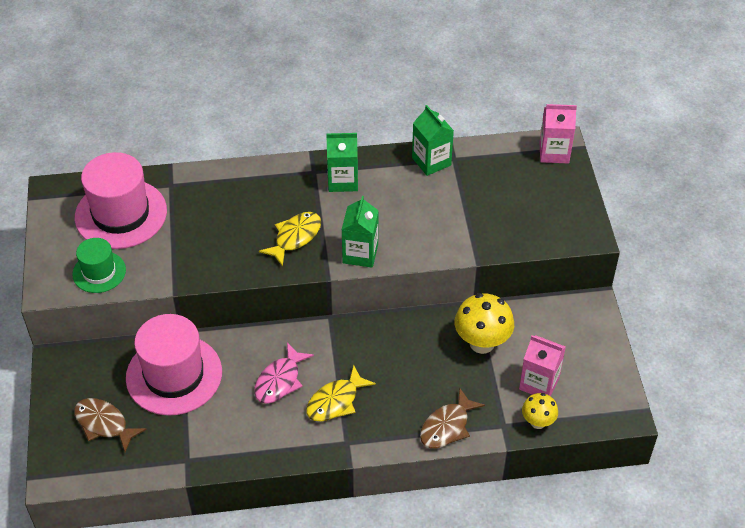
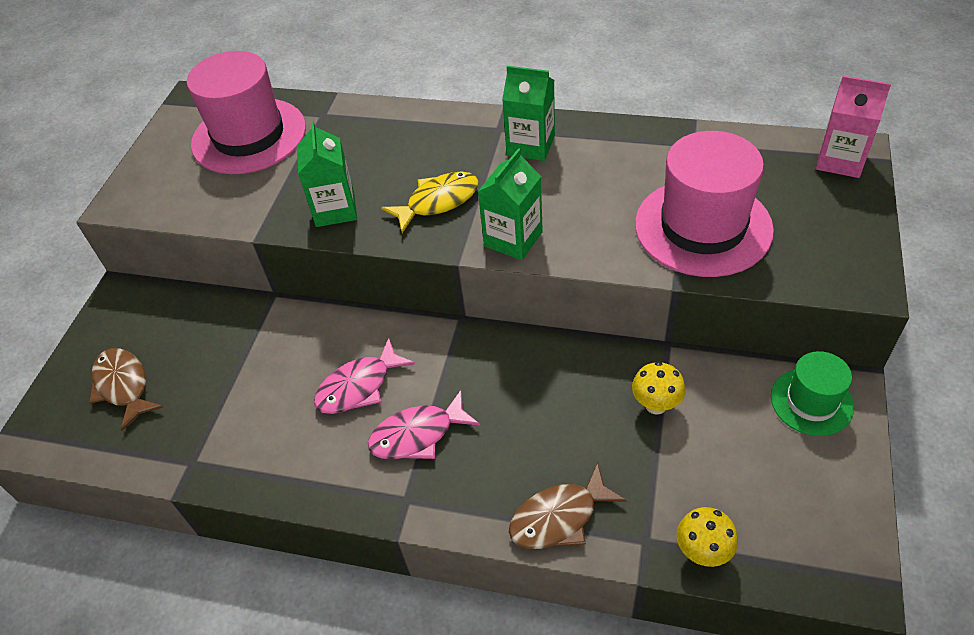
camera: 25 degrees right, 0 degrees up
(99, 272) = (186, 195): green hat -> green hat (811, 401)
(174, 375) = (236, 345): pink hat -> pink hat (703, 227)
(336, 401) = (418, 435): yellow fish -> pink fish
(431, 161) = (658, 143): green carton -> green carton (335, 209)
(482, 343) = (656, 405): yellow mushroom -> yellow mushroom, size x0.58
(539, 383) = (724, 489): pink carton -> none

